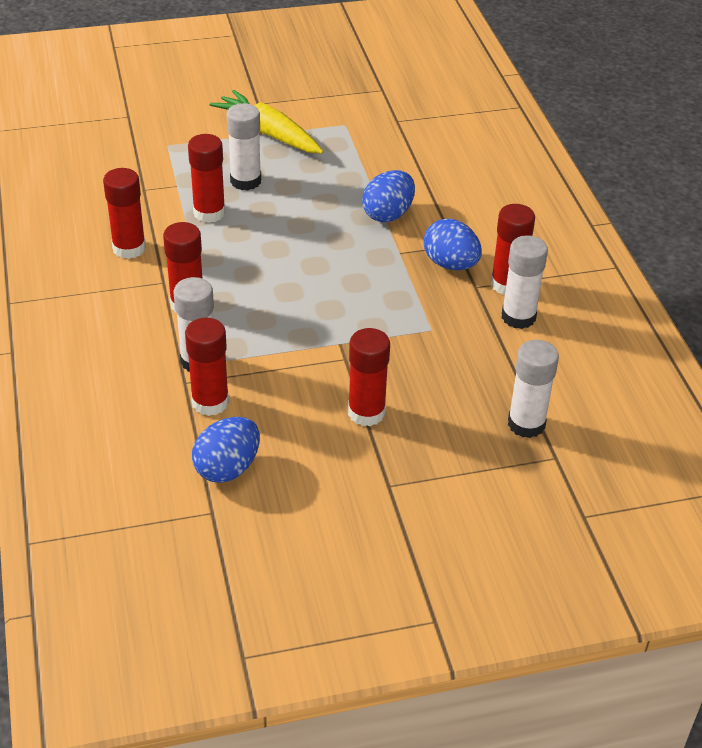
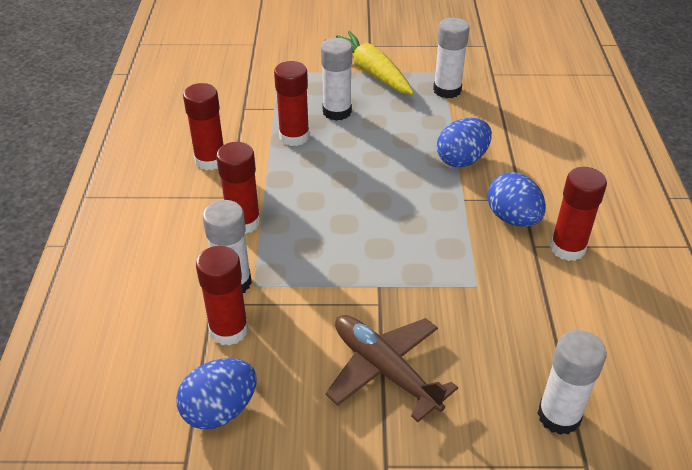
camera: 15 degrees right, 0 degrees up
(366, 412) = (385, 370): red glue stick -> brown plane
(518, 317) = (573, 286): white glue stick -> white glue stick (447, 90)

